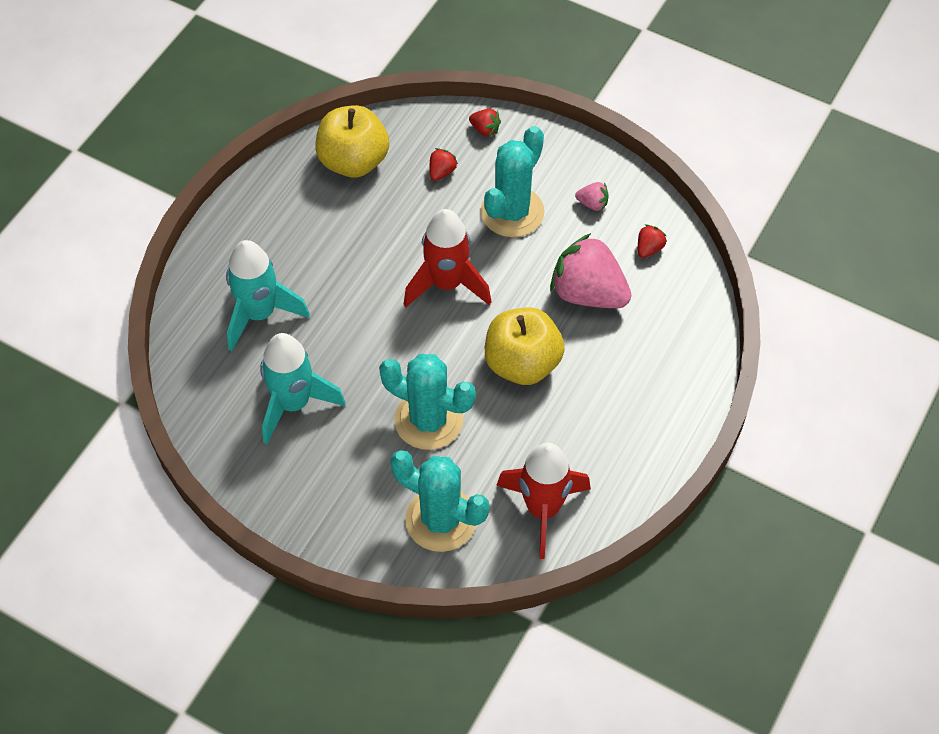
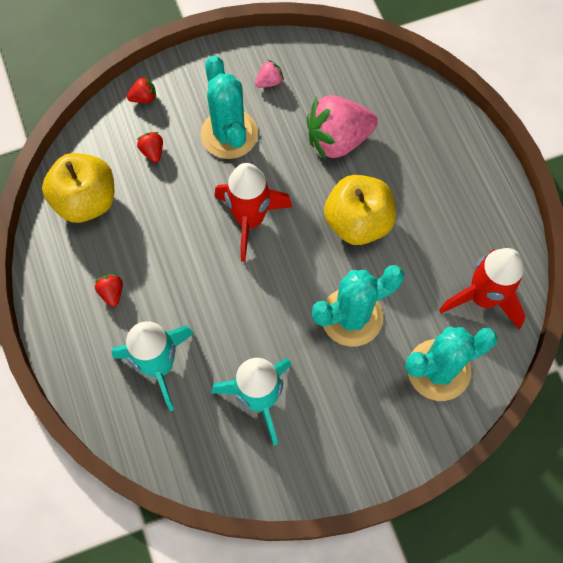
camera: 50 degrees left, 10 degrees up
(649, 248) = (336, 77): red strawberry -> red strawberry (112, 293)

